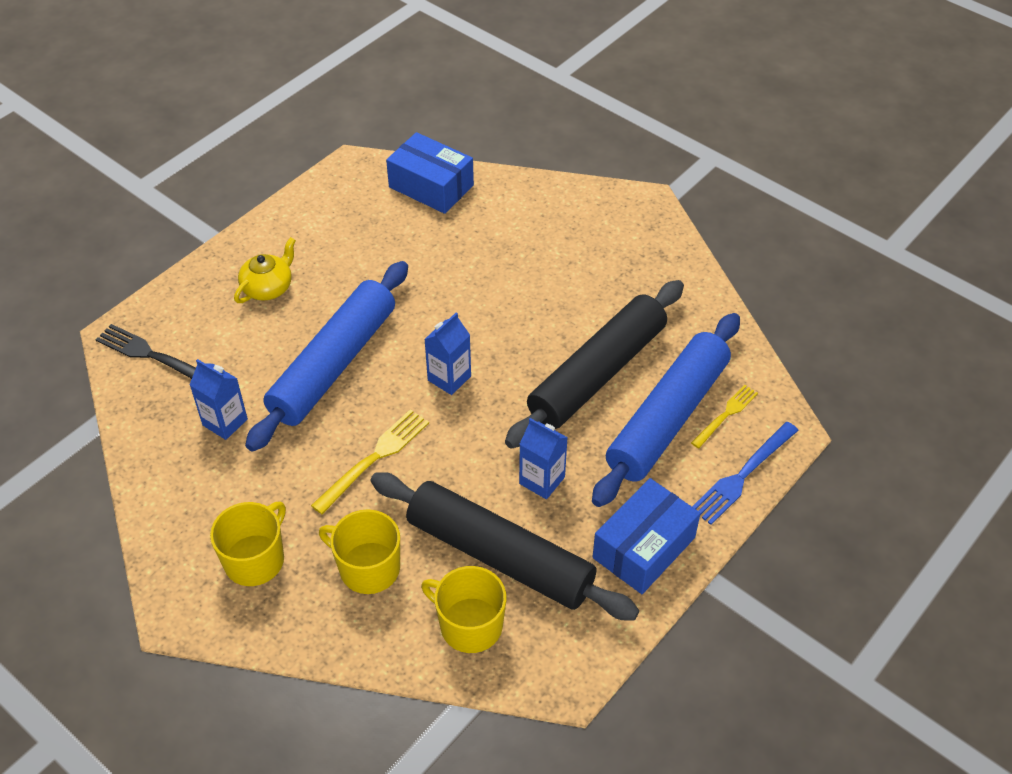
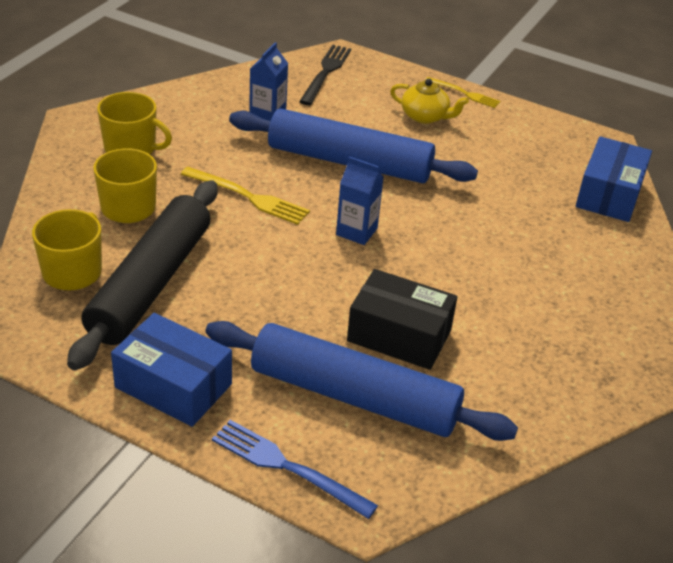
camera: 75 degrees right, 10 degrees down
(542, 480) = (245, 304): blue carton -> none
(597, 373) = (399, 335): black rolling pin -> black box
(726, 415) = (374, 448): yellow fork -> yellow fork (464, 93)

